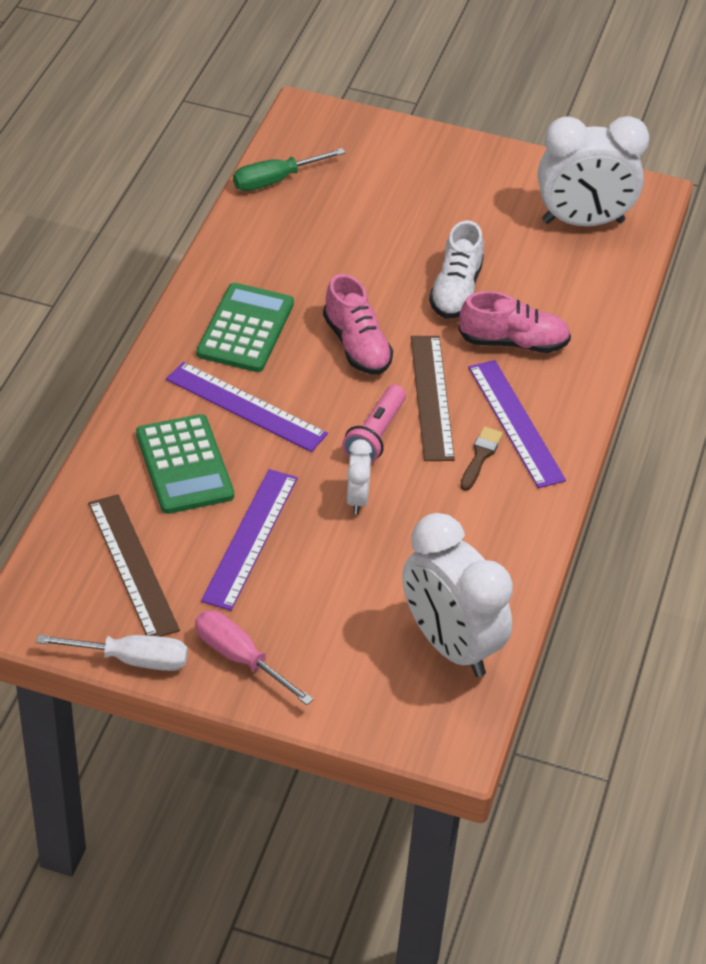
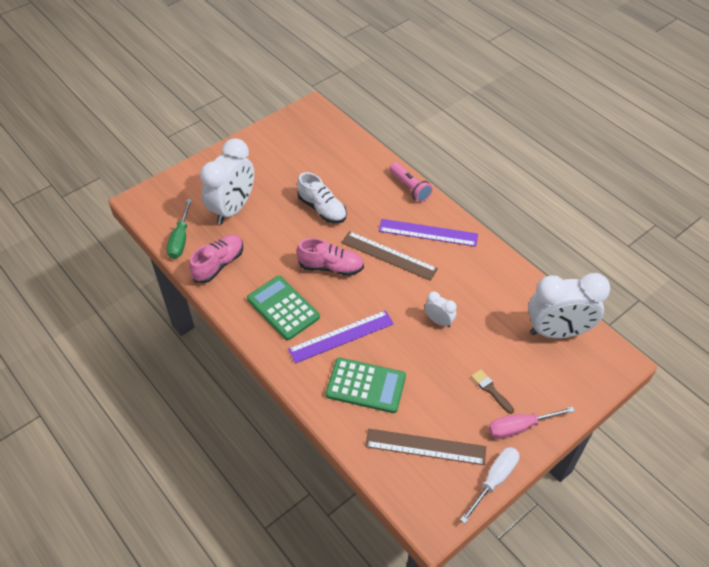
camera: 55 degrees left, 5 degrees up
(250, 538) = (438, 381): purple ruler -> none
(375, 435) = (399, 291): pink flashlight -> pink flashlight (409, 187)
(480, 456) = (441, 257): brown brush -> brown brush (491, 390)
(513, 342) = (374, 206): pink shoe -> pink shoe (219, 264)
(583, 222) = (312, 139): white clock -> white clock (233, 209)

